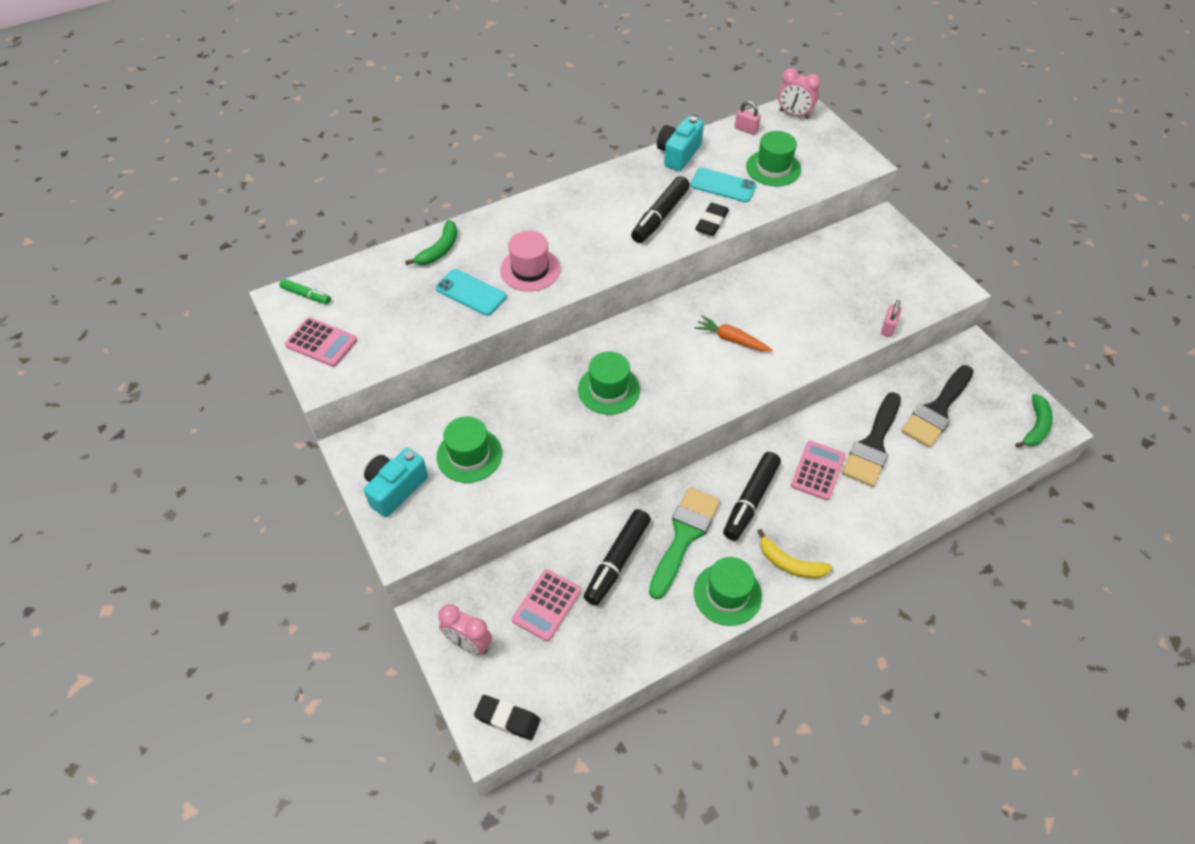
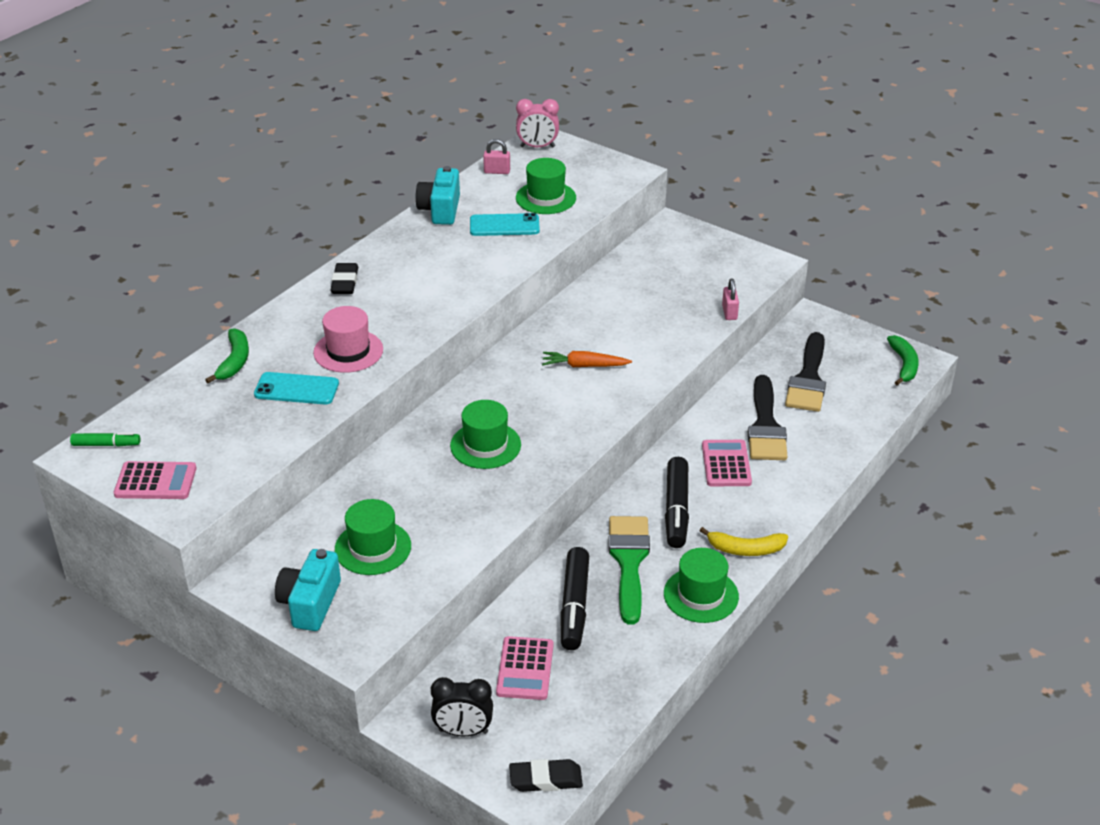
camera: 25 degrees left, 15 degrees down
(469, 643) = (463, 731): pink clock -> black clock
(660, 216) = (456, 268): black marker -> none
(711, 222) = (513, 260): black eraser -> black eraser (345, 282)

